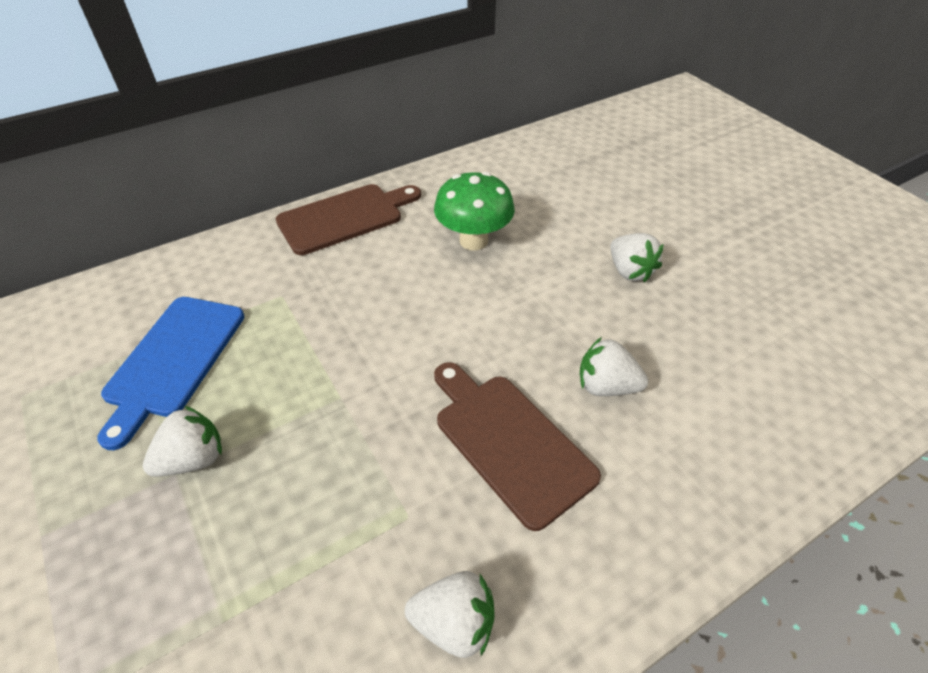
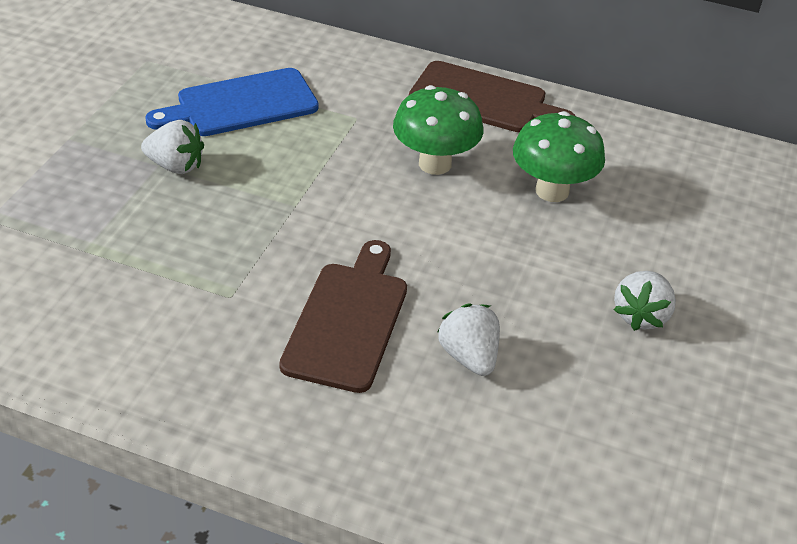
camera: 50 degrees right, 5 degrees down
(383, 282) = (435, 164): none -> green mushroom
(454, 623) = (173, 361): white strawberry -> none

